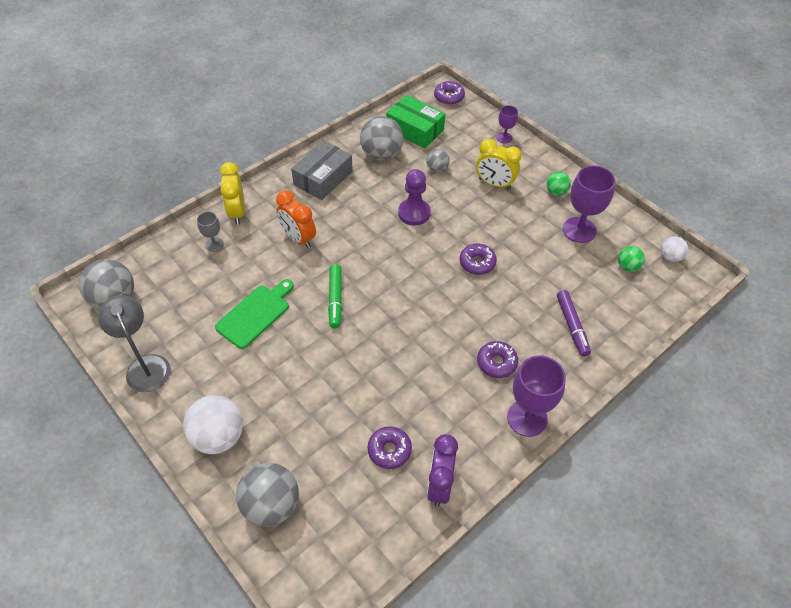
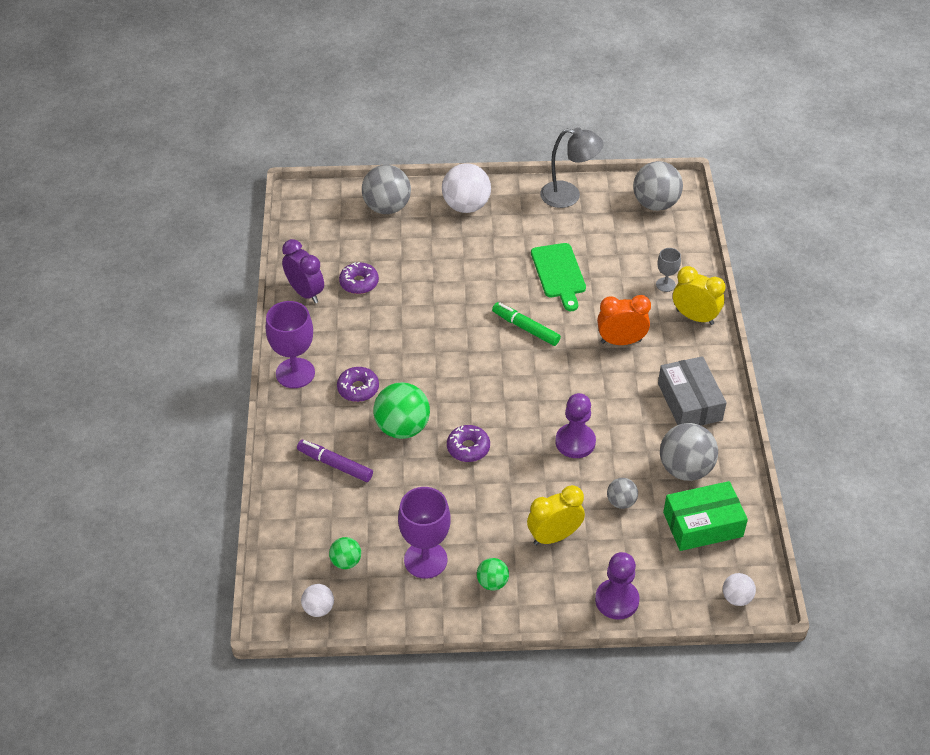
camera: 130 degrees right, 5 degrees down
(449, 97) = (736, 598): purple donut -> white ball
(501, 310) = (402, 428): none -> green ball
(504, 138) = (617, 600): purple goblet -> purple pawn

